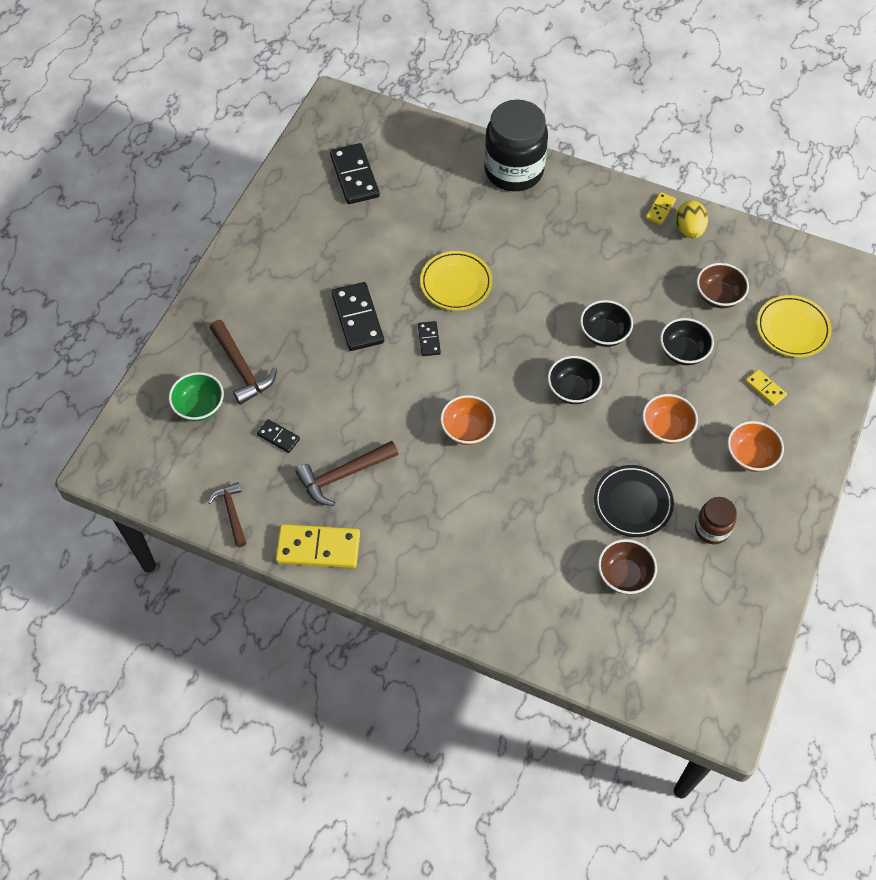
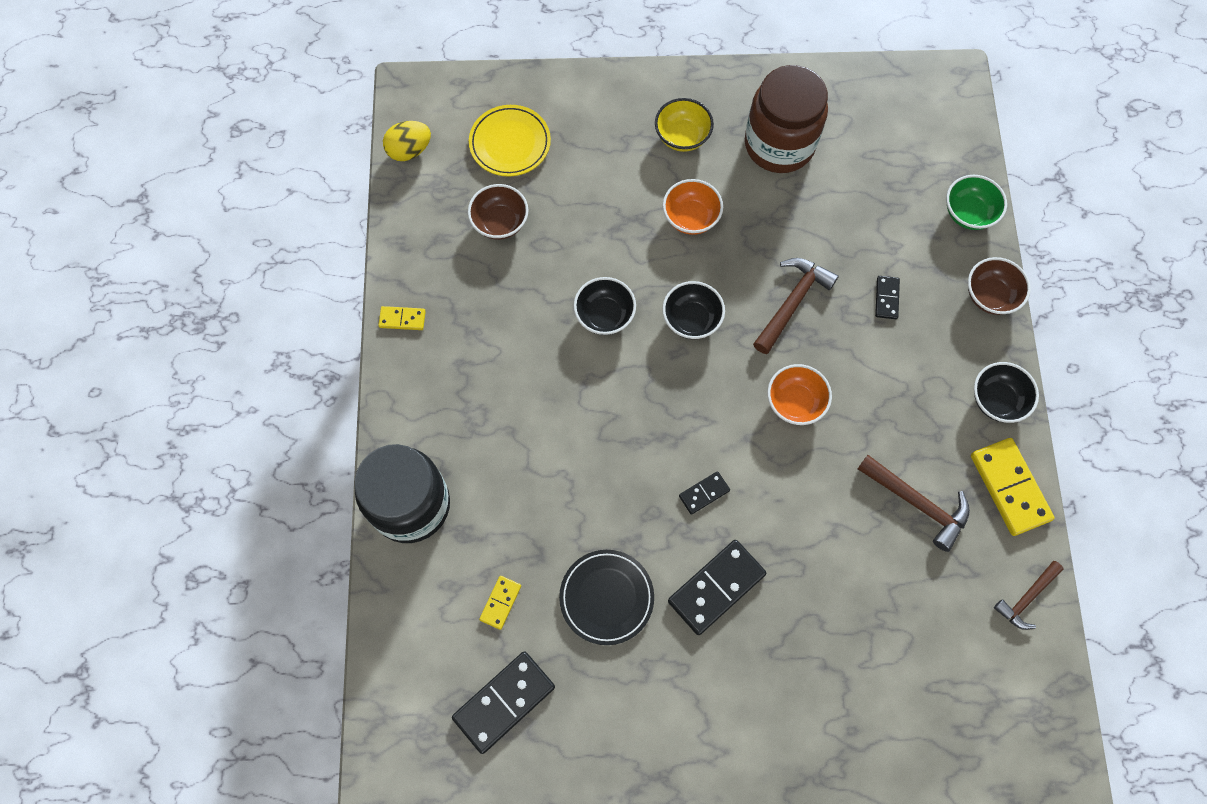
camera: 115 degrees left, 10 degrees up
(200, 407) = (927, 710): green bowl -> green bowl (968, 213)
(242, 368) = (852, 689): brown hammer -> brown hammer (792, 302)
(278, 437) = (913, 597): black domino -> black domino (886, 298)
(456, 283) = (612, 498): yellow plate -> none
(624, 575) = (869, 200): brown bowl -> brown bowl (990, 296)
(632, 503) = (790, 219): black plate -> black plate (606, 597)
(683, 352) = (589, 233): black bowl -> black bowl (997, 400)
(689, 229) = (419, 280): yellow egg -> yellow egg (409, 150)
(712, 529) = (779, 144): brown jar -> brown jar, size x1.99
(750, 456) = (682, 136): orange bowl -> yellow bowl
(765, 388) = (596, 146): yellow domino -> yellow domino (500, 602)

